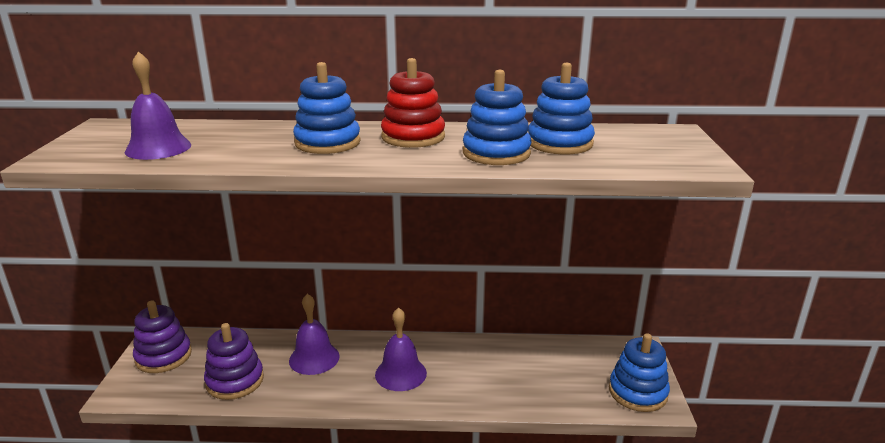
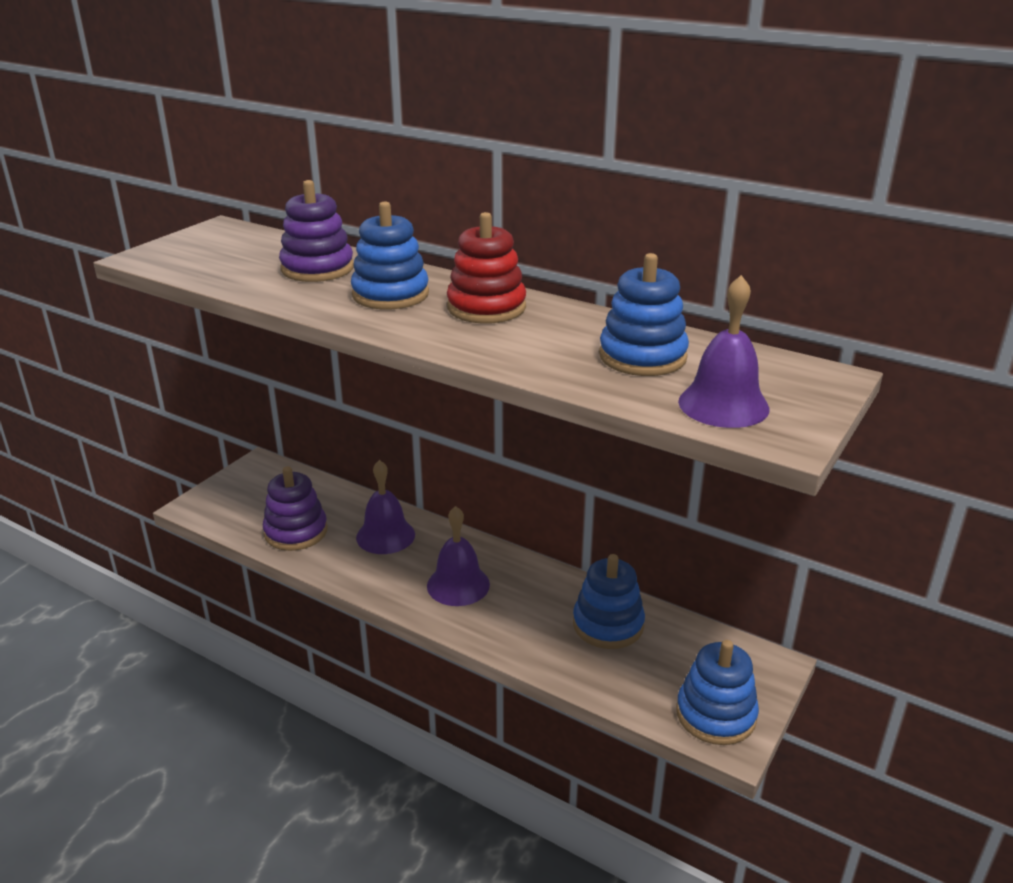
camera: 30 degrees right, 5 degrees up
(158, 148) = (234, 265): purple bell -> purple bell (723, 405)
(163, 356) = (253, 484): purple stacking toy -> purple stacking toy (317, 268)
(496, 153) = (547, 351): blue stacking toy -> blue stacking toy (608, 624)

